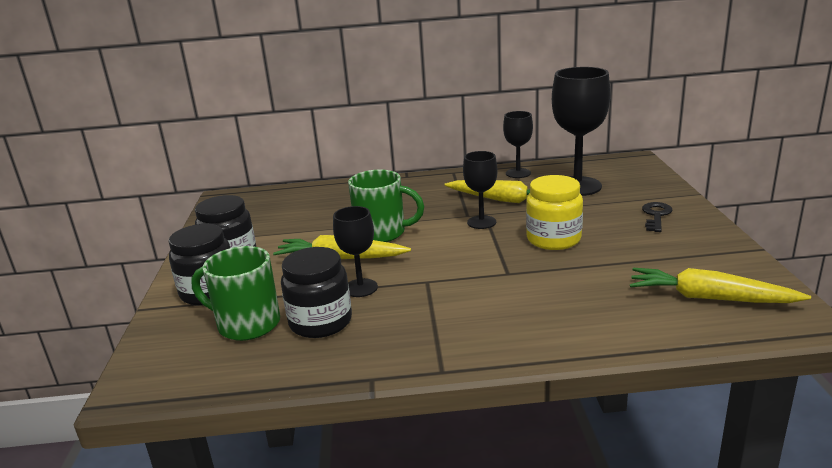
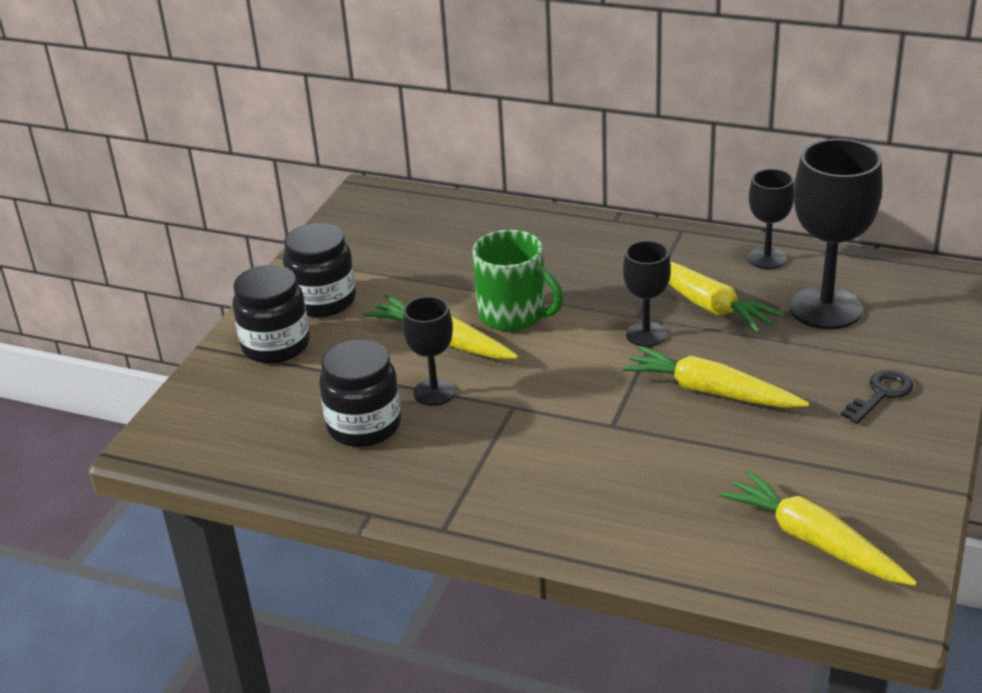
camera: 25 degrees right, 10 degrees up
(247, 324) = (290, 403): green mug -> none
(553, 239) = (711, 391): yellow jar -> yellow carrot

